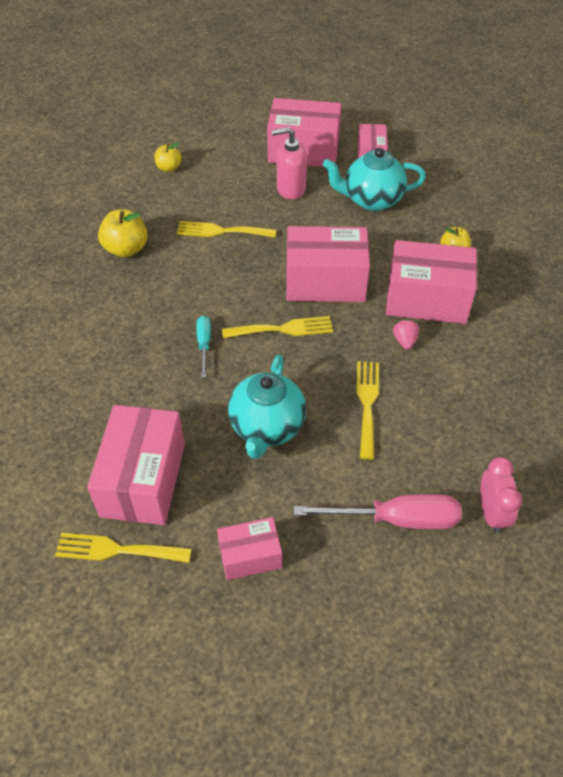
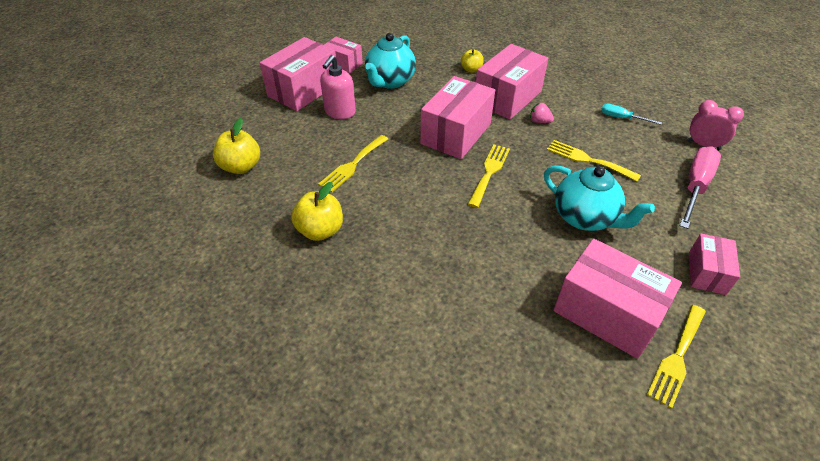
camera: 60 degrees left, 5 degrees down
(169, 168) = (241, 167): yellow apple -> yellow apple, size x1.60
(204, 344) = (476, 221): turquoise screwdriver -> turquoise screwdriver (621, 118)

